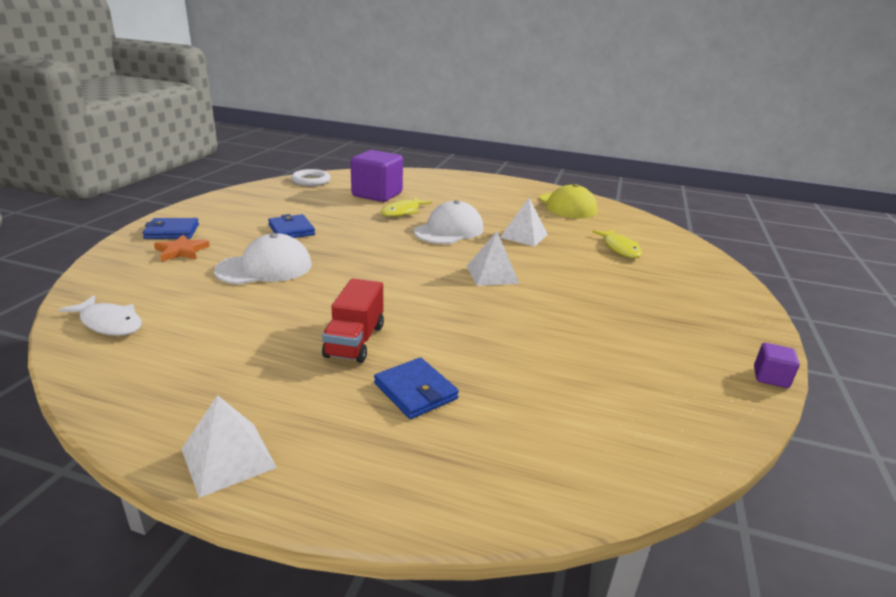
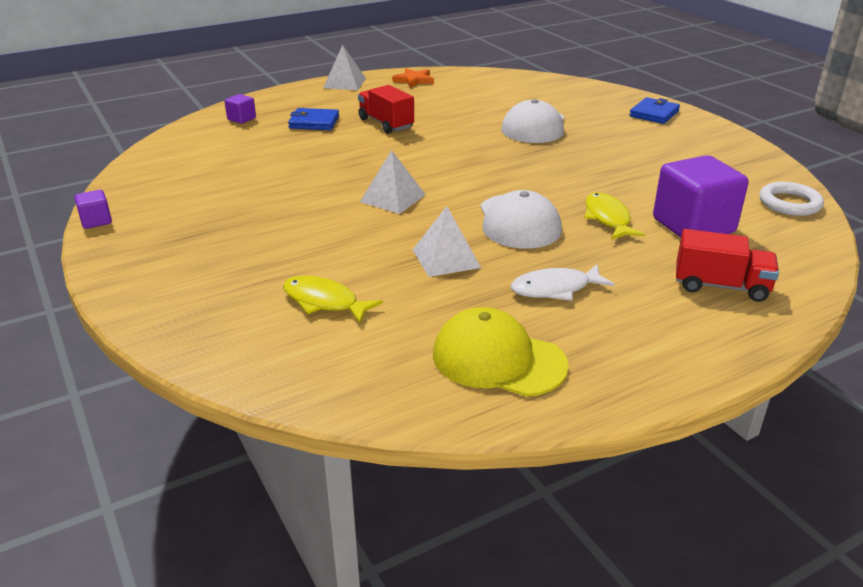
camera: 135 degrees right, 5 degrees up
(109, 323) = (506, 81): white fish -> white fish (555, 289)
(181, 251) = (603, 110): orange star -> orange star (414, 80)
(291, 230) = (609, 152): blue wallet -> none
(431, 183) = (721, 286): none -> red truck
(490, 463) = (241, 119): none -> purple cube

